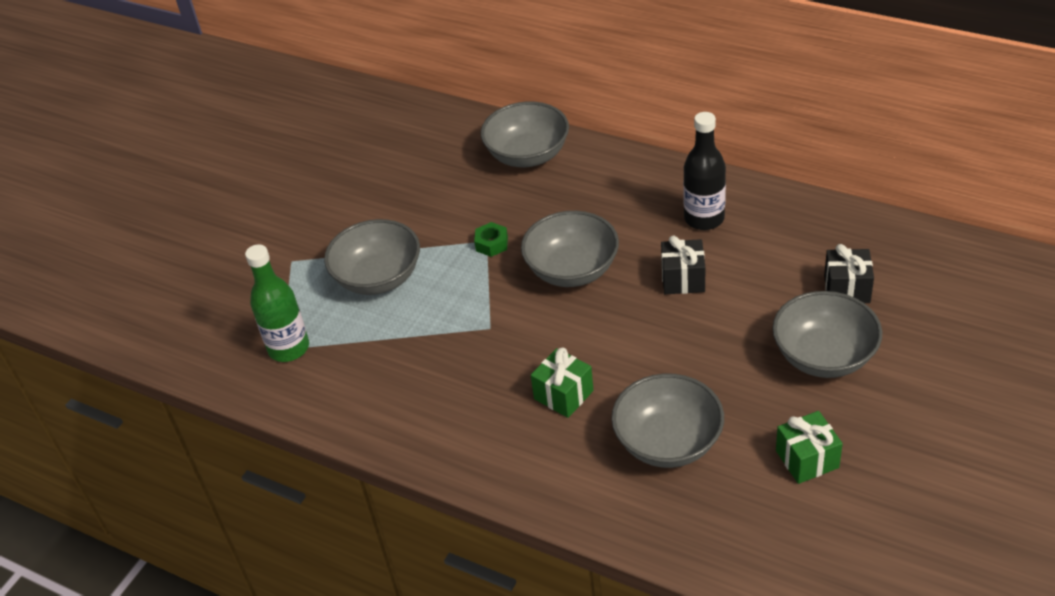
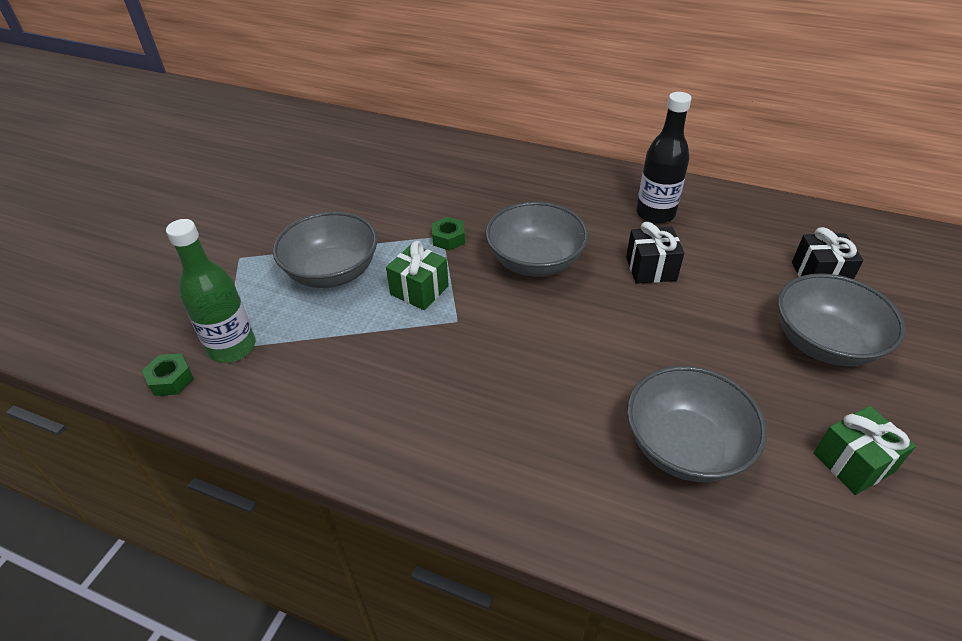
camera: 10 degrees left, 0 degrees up
(238, 375) = (171, 379): none -> green nut
(527, 155) = (473, 162): grey bowl -> none
(563, 395) = (551, 393): green gift -> green gift (419, 290)

